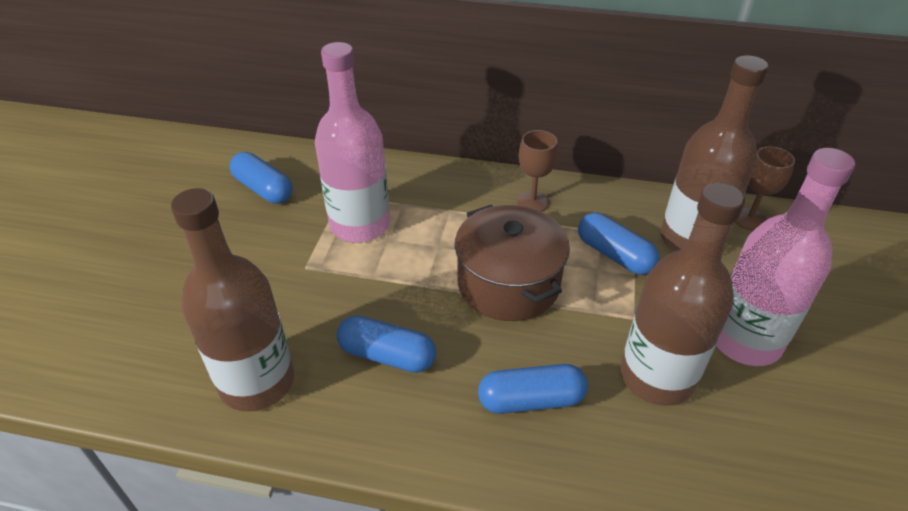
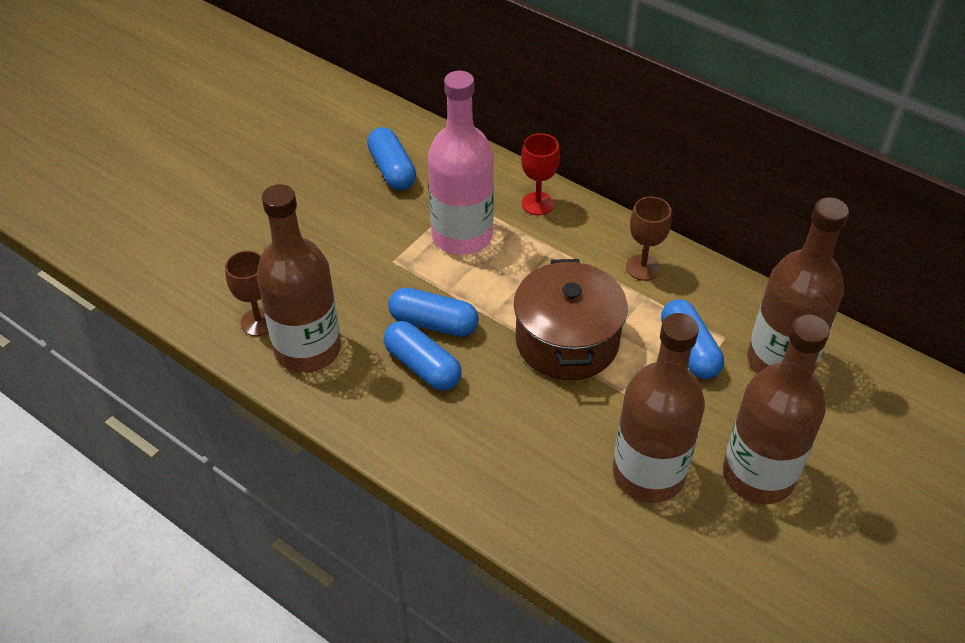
camera: 25 degrees right, 5 degrees up
(412, 179) = (537, 204): none -> red goblet
(531, 400) = (522, 450): blue capsule -> blue capsule (433, 323)
(744, 340) = (758, 475): pink bottle -> brown bottle
(749, 219) = (862, 363): brown goblet -> brown goblet (258, 322)

